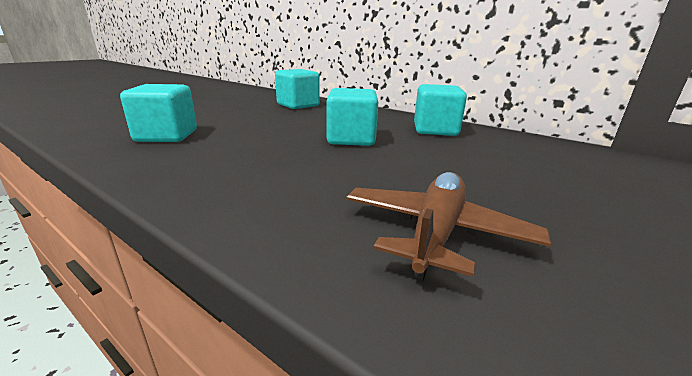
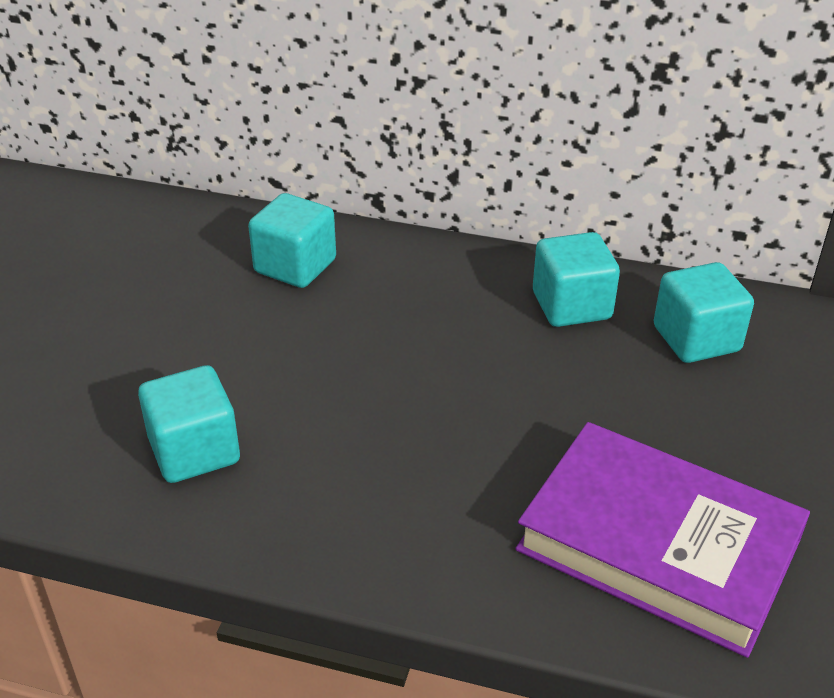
camera: 20 degrees left, 15 degrees up
(351, 139) = (469, 375): turquoise cube -> turquoise cube (696, 339)
(435, 232) = (658, 545): brown plane -> purple book

